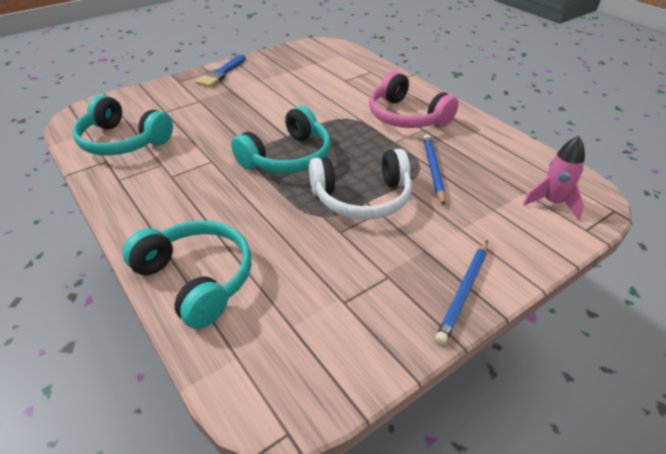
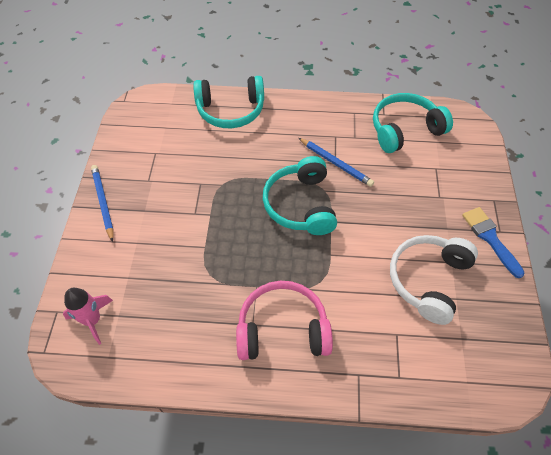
camera: 130 degrees right, 15 degrees up
(362, 198) = (215, 215): white headphones -> white headphones (428, 280)
(433, 170) = (199, 280): blue pencil -> blue pencil (336, 163)

